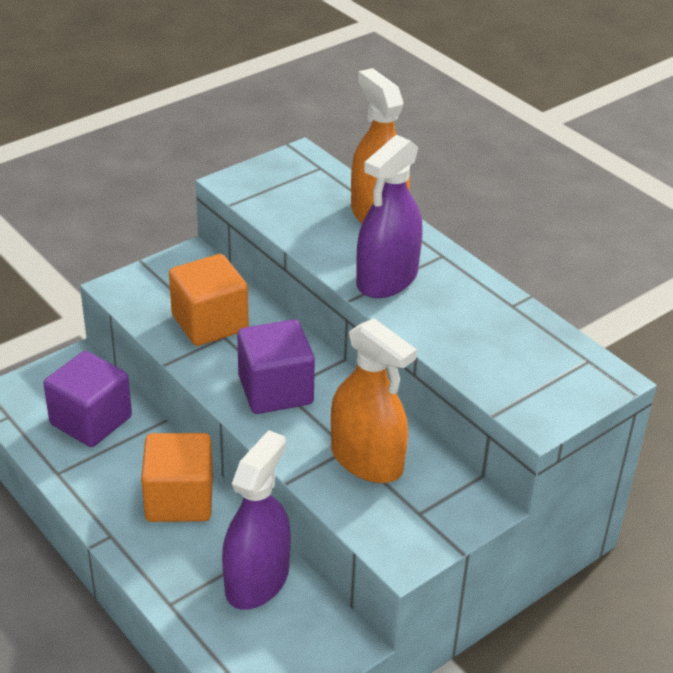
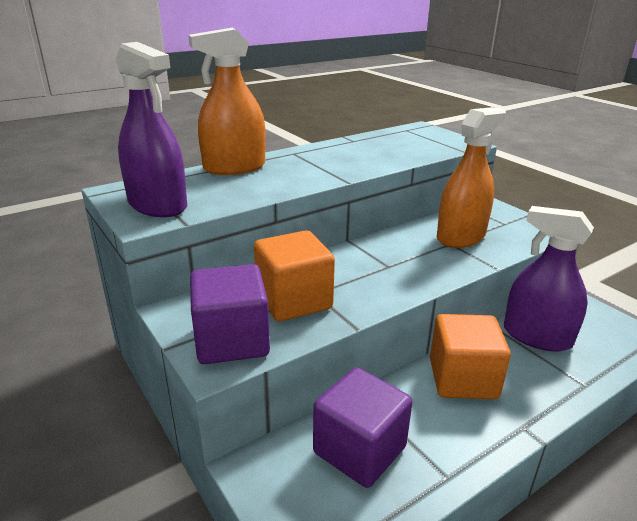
camera: 85 degrees left, 10 degrees down
(275, 390) = (389, 269): purple cube -> purple cube (232, 340)
(387, 279) = (322, 169): purple spray bottle -> purple spray bottle (157, 205)

